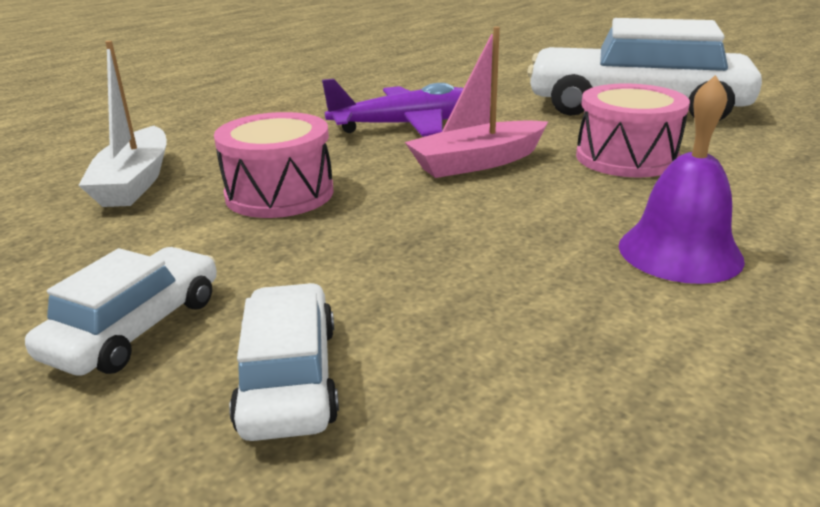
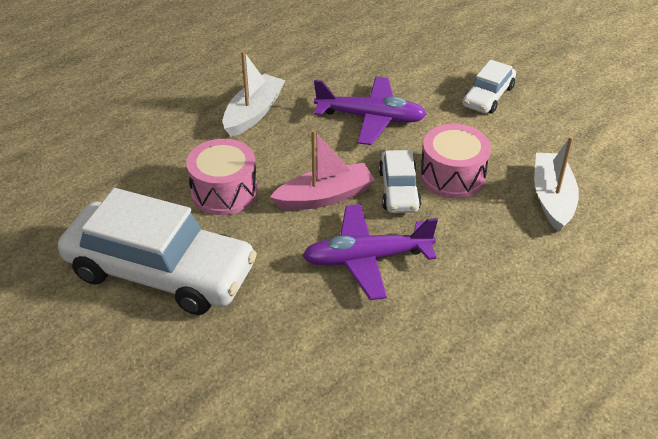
camera: 175 degrees left, 15 degrees up
(289, 377) = (424, 74): white car -> white car (399, 190)
(426, 261) = (371, 118): none -> purple plane
(680, 252) = (253, 113): purple bell -> white boat

